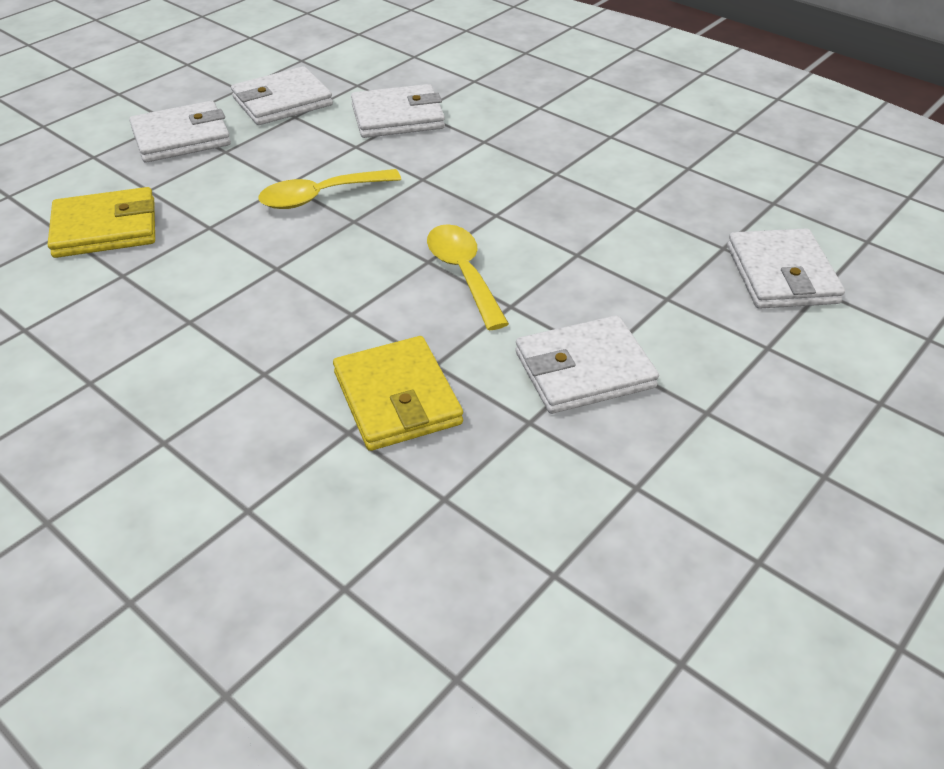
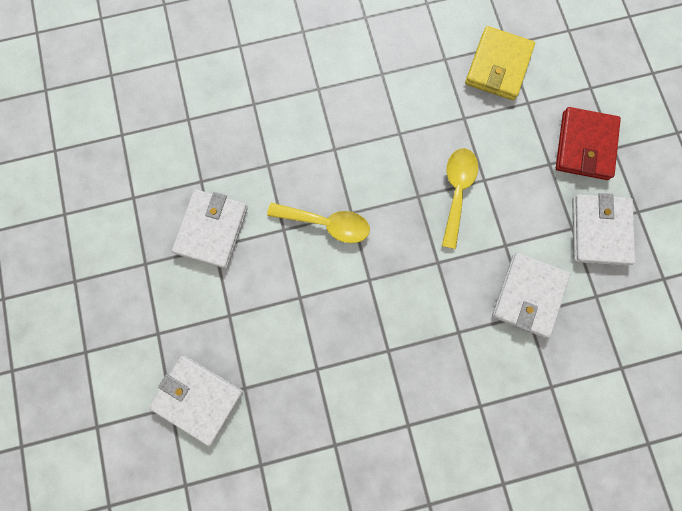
camera: 125 degrees right, 35 degrees up
(181, 137) = (584, 146): white wallet -> red wallet
(397, 398) = (258, 135): yellow wallet -> none

